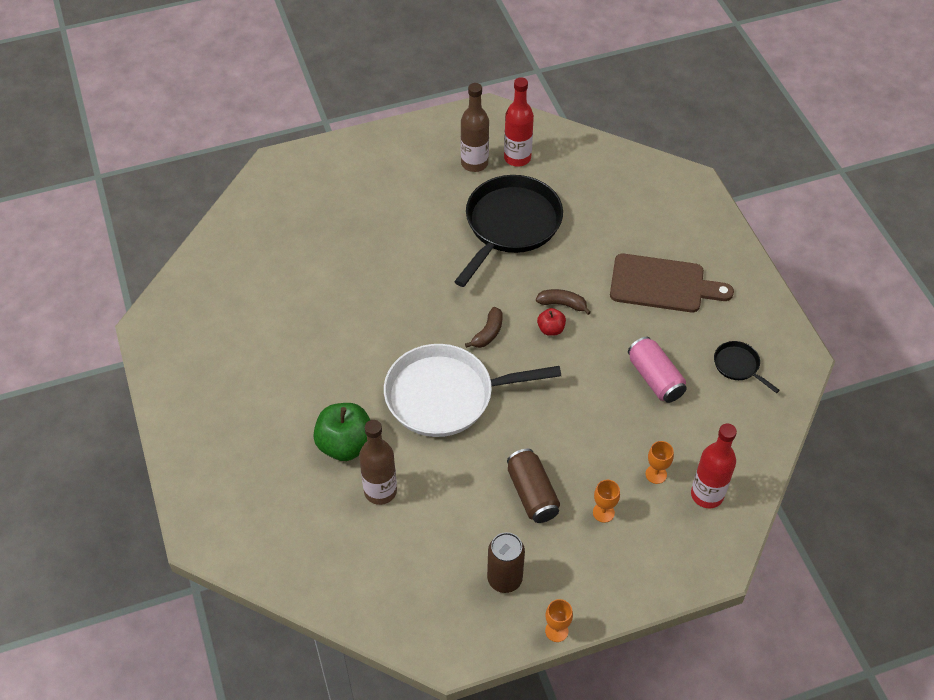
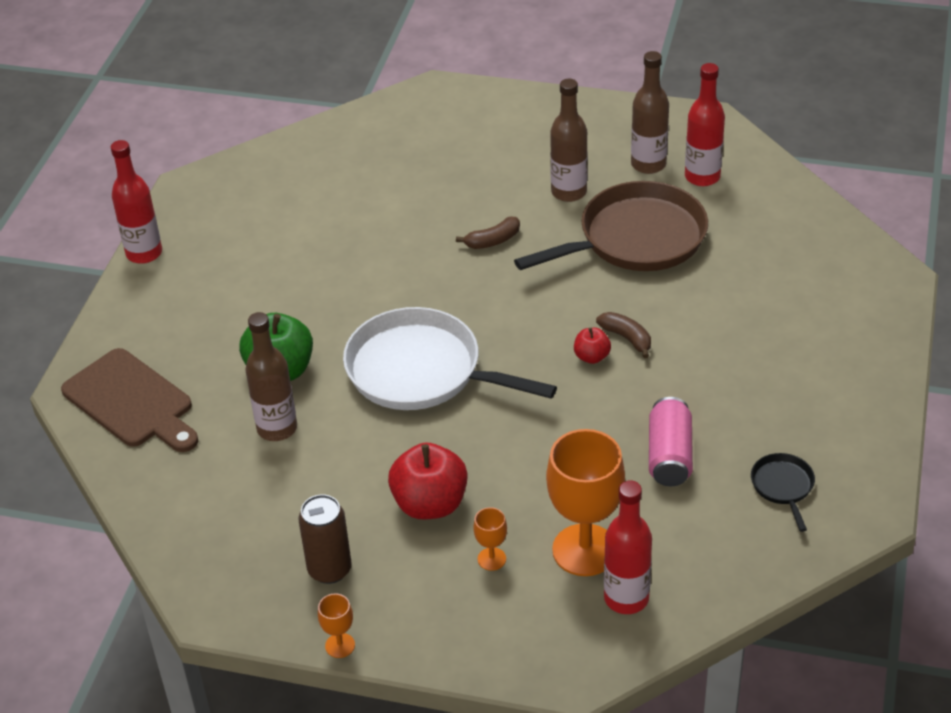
camera: 35 degrees right, 10 degrees down
(160, 398) = (144, 253): none -> red bottle
(437, 208) = (569, 192): none -> brown bottle
(488, 333) = (519, 332): brown banana -> brown banana (493, 241)
(510, 225) = (636, 239): black pan -> brown pan
(532, 494) = (430, 504): brown can -> red apple
(656, 474) = (585, 550): orange goblet -> orange goblet, size x2.28
(662, 284) = (763, 366): brown cutting board -> brown cutting board (131, 401)

